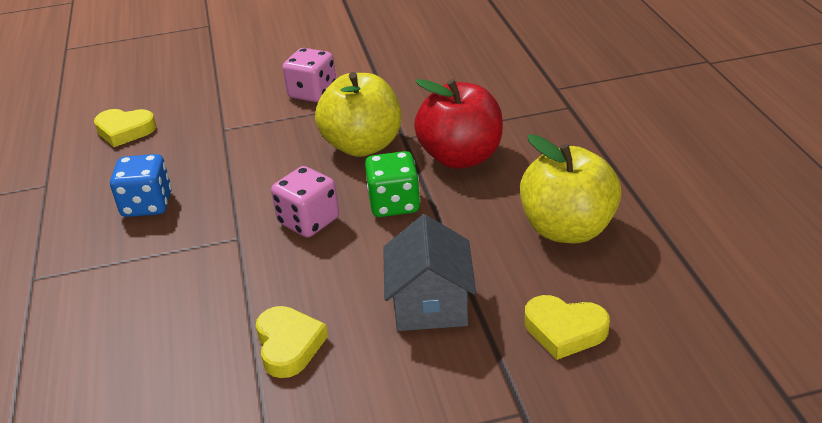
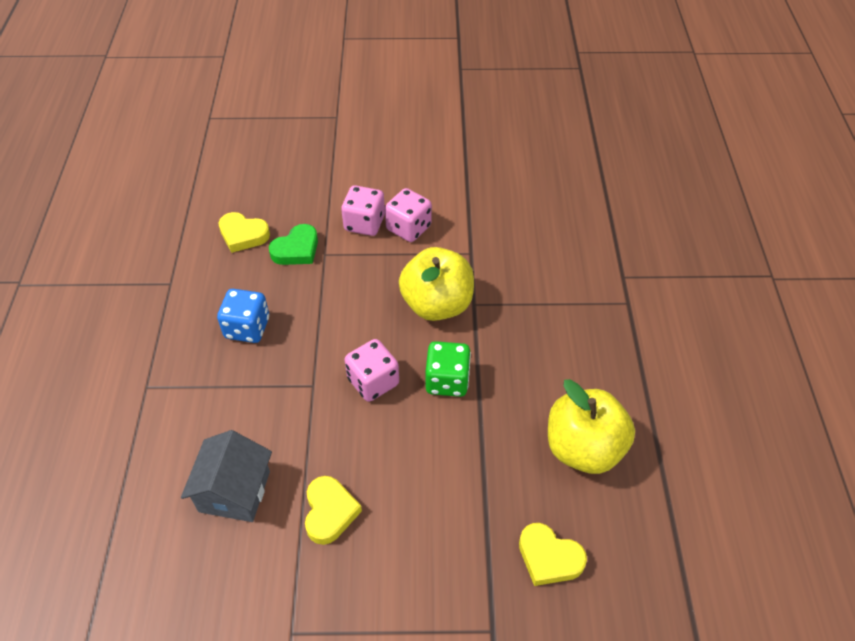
camera: 10 degrees right, 15 degrees up
(190, 131) = (296, 249): none -> green heart
(262, 98) = (364, 223): none -> pink dice
(430, 304) = (449, 500): grey house -> grey house (234, 491)
(461, 157) = (516, 340): red apple -> none

